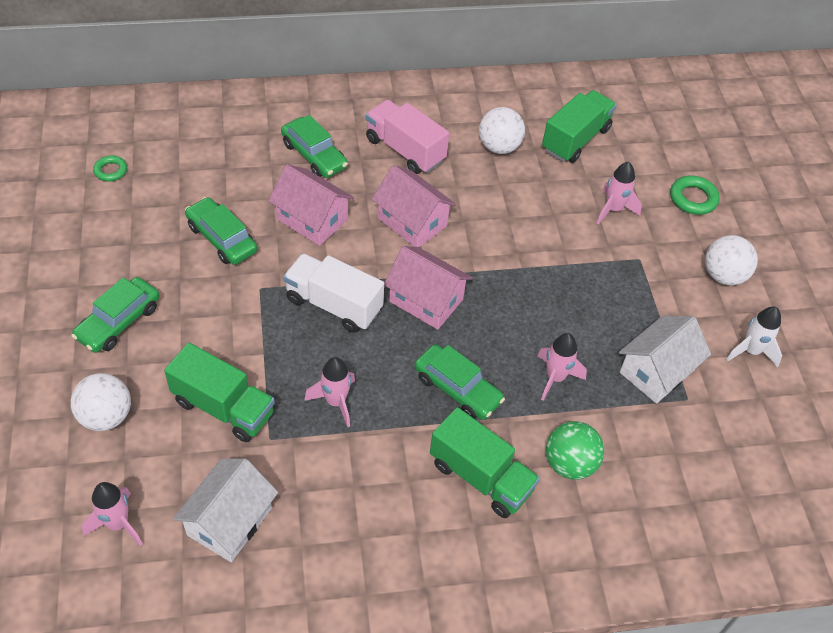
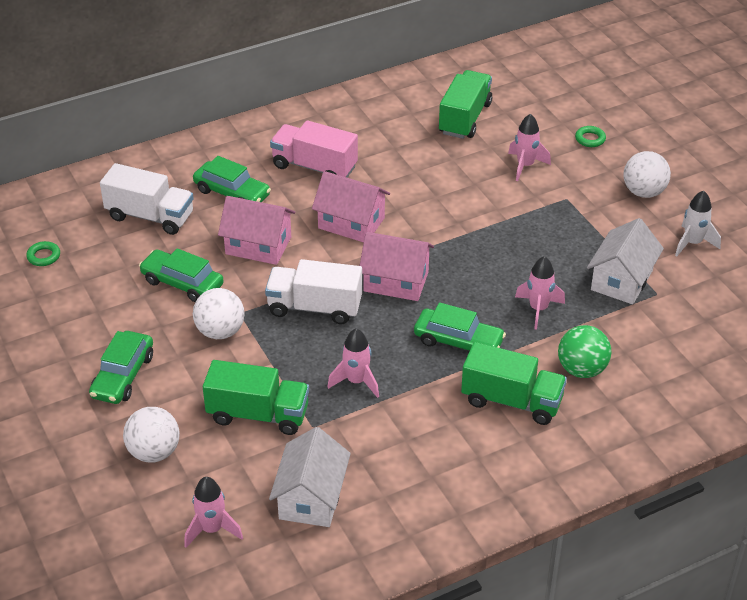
camera: 15 degrees left, 10 degrees down
(227, 158) = (150, 216): none -> white truck
(499, 147) = (399, 142): white ball -> white ball (220, 331)
(693, 198) = (590, 139): green ring -> green ring, size x0.66

